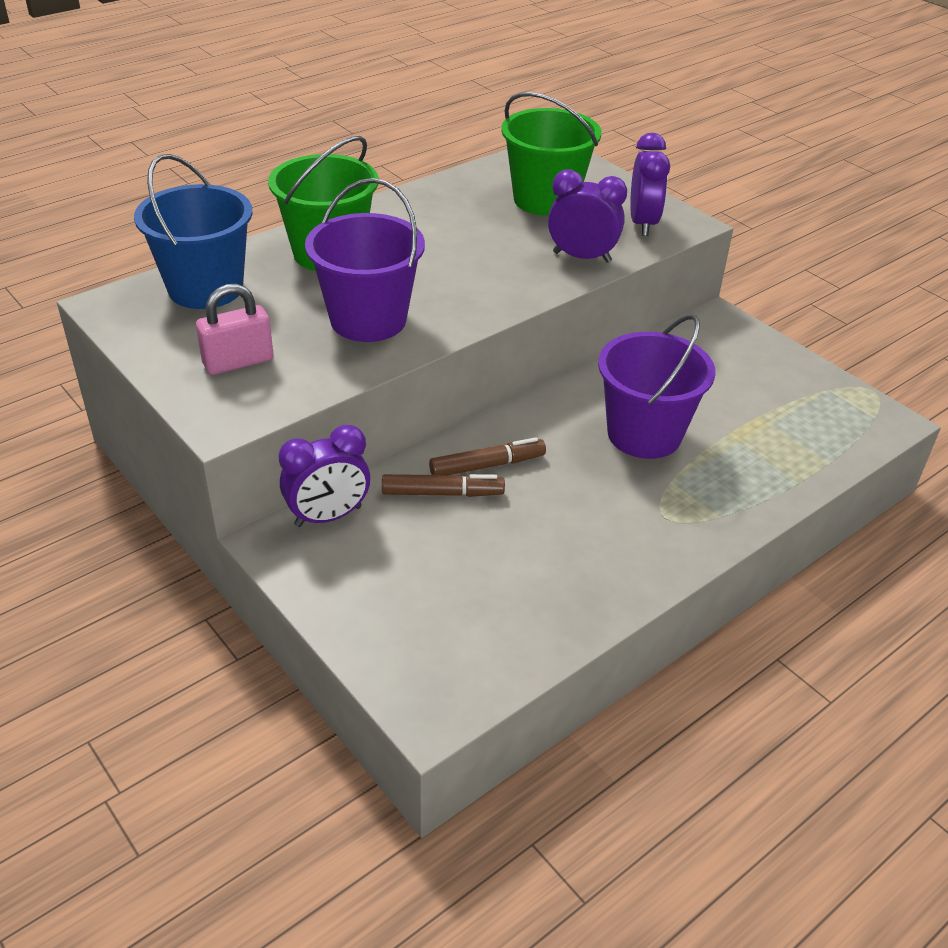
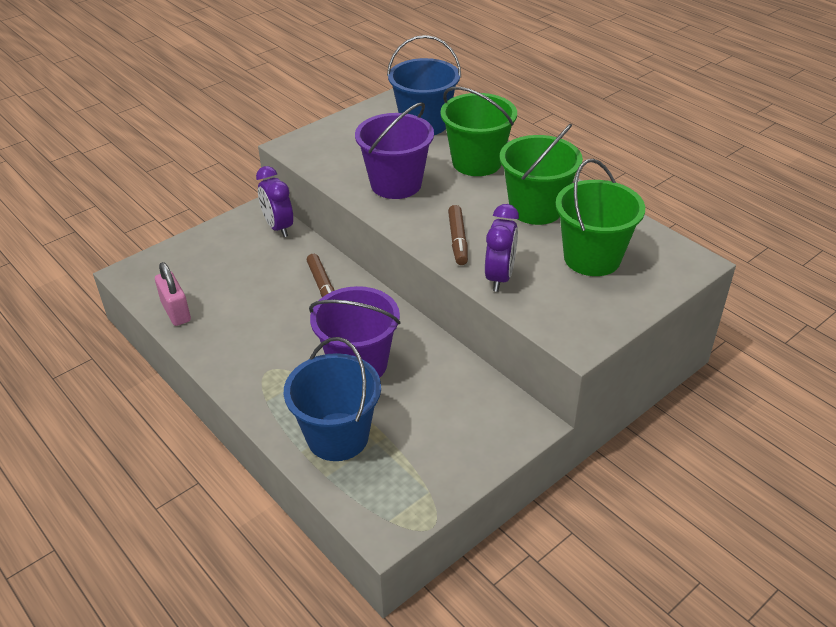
camera: 90 degrees right, 0 degrees up
(238, 362) = (347, 144): pink padlock -> pink padlock (176, 311)
(442, 493) = (297, 269): brown marker -> brown marker (458, 240)
(446, 222) = (536, 209): none -> green bucket
(643, 224) = (567, 314): purple clock -> none
(769, 452) = (337, 436): none -> blue bucket

